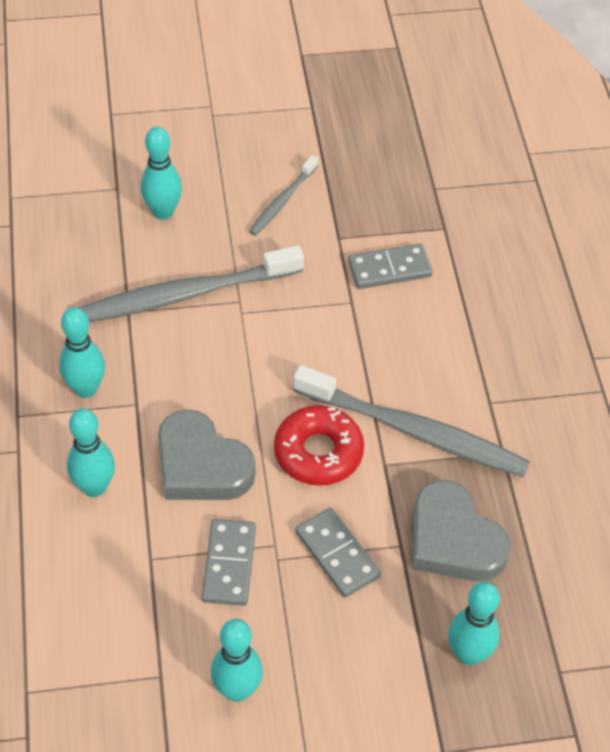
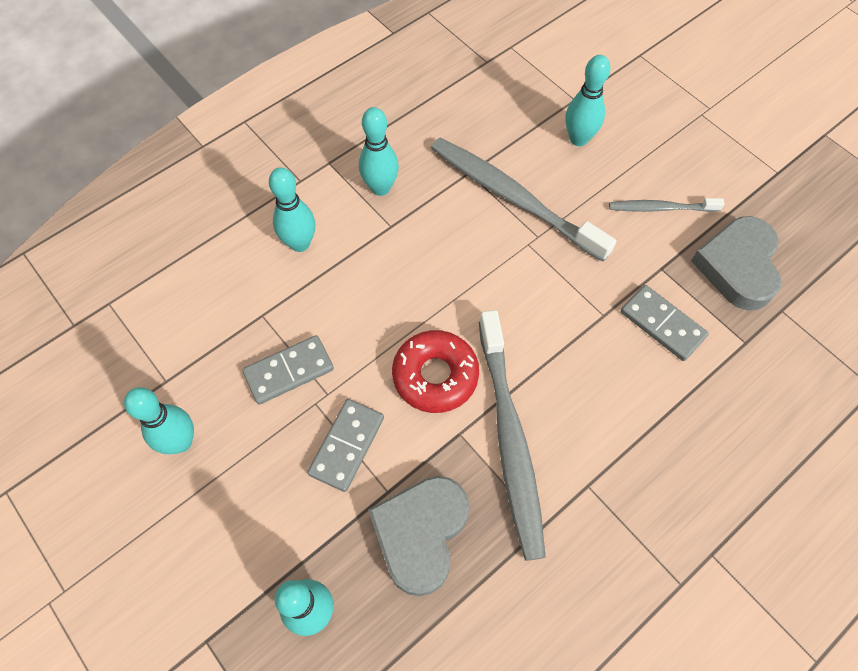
camera: 60 degrees right, 10 degrees up
(201, 465) = (365, 300): grey heart -> grey heart (737, 266)

